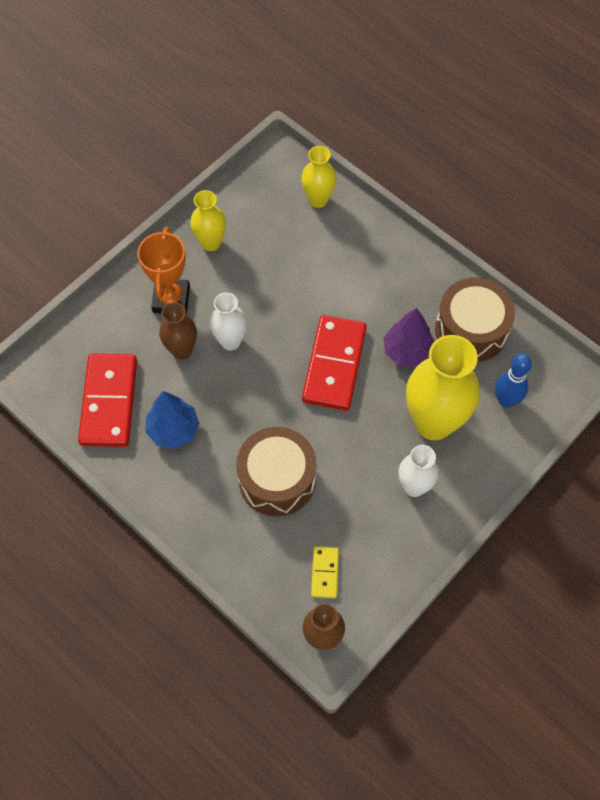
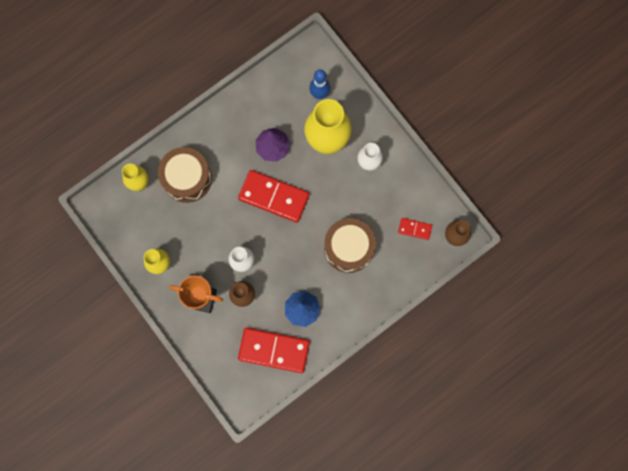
camera: 80 degrees left, 15 degrees up
(325, 573) = (414, 229): yellow domino -> red domino
(471, 330) = (265, 103): brown drum -> brown drum (187, 178)

